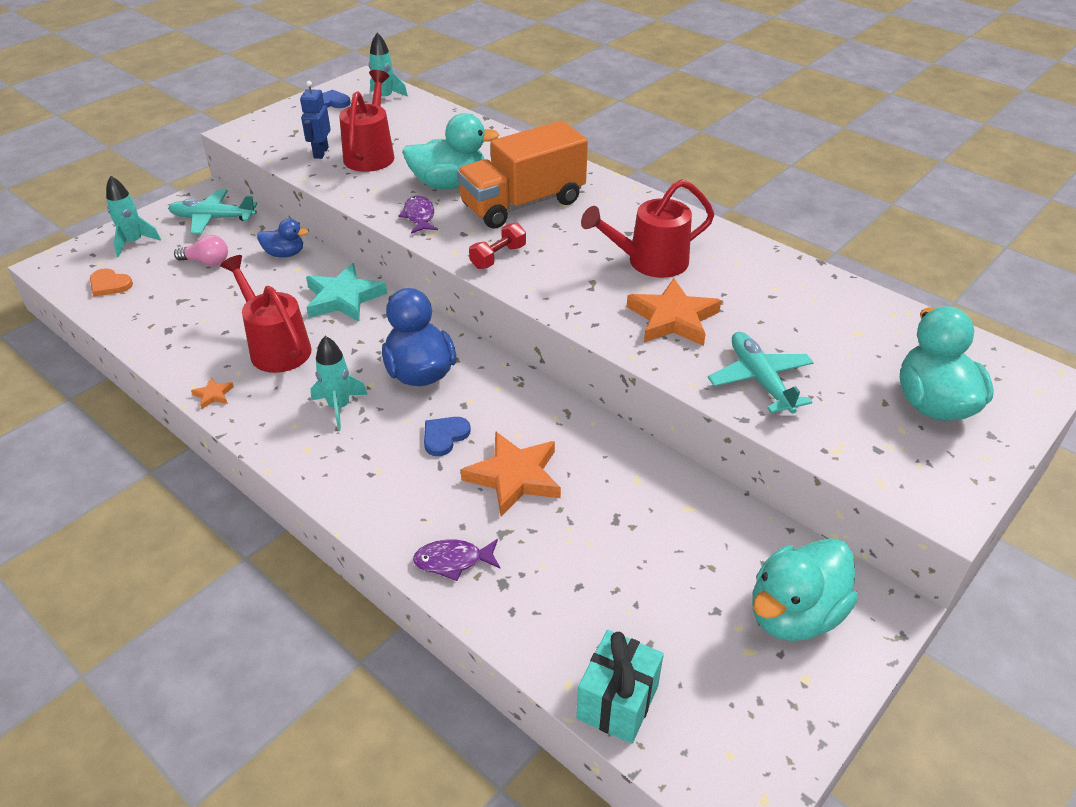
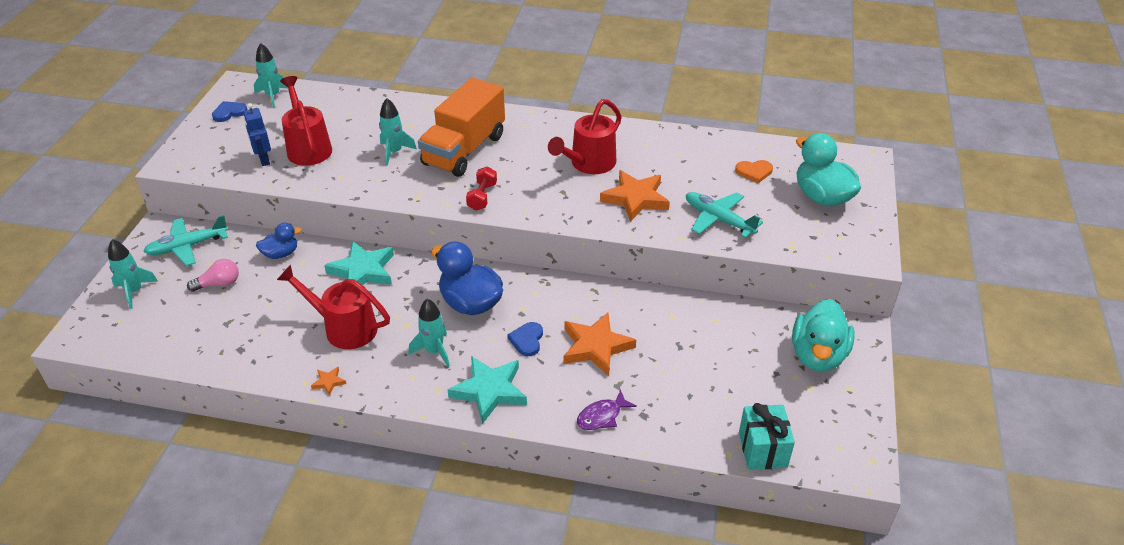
camera: 30 degrees left, 0 degrees up
(109, 284) = (149, 334): orange heart -> orange heart (754, 172)
(357, 475) = (489, 391): none -> turquoise star
(419, 216) = (395, 186): purple fish -> none
(449, 184) = (394, 152): turquoise duck -> turquoise rocket

